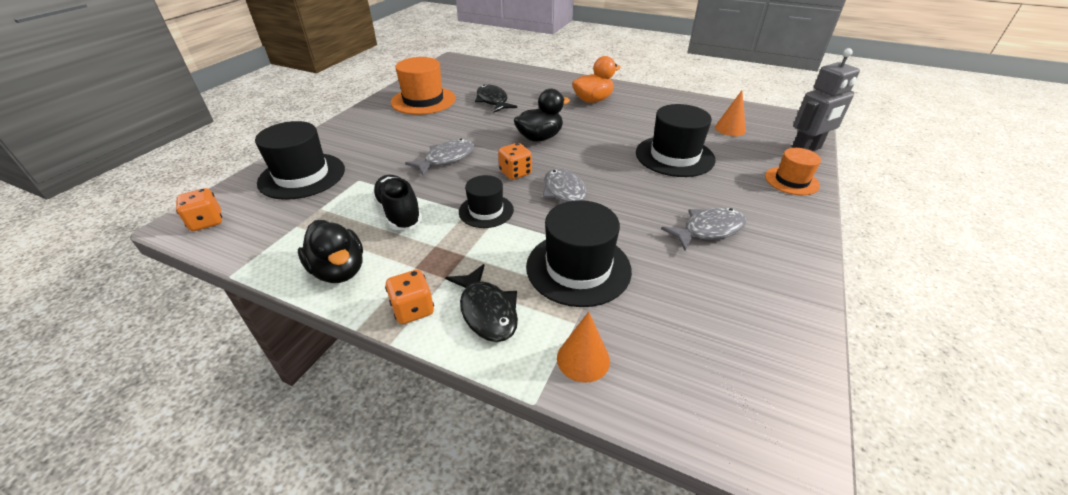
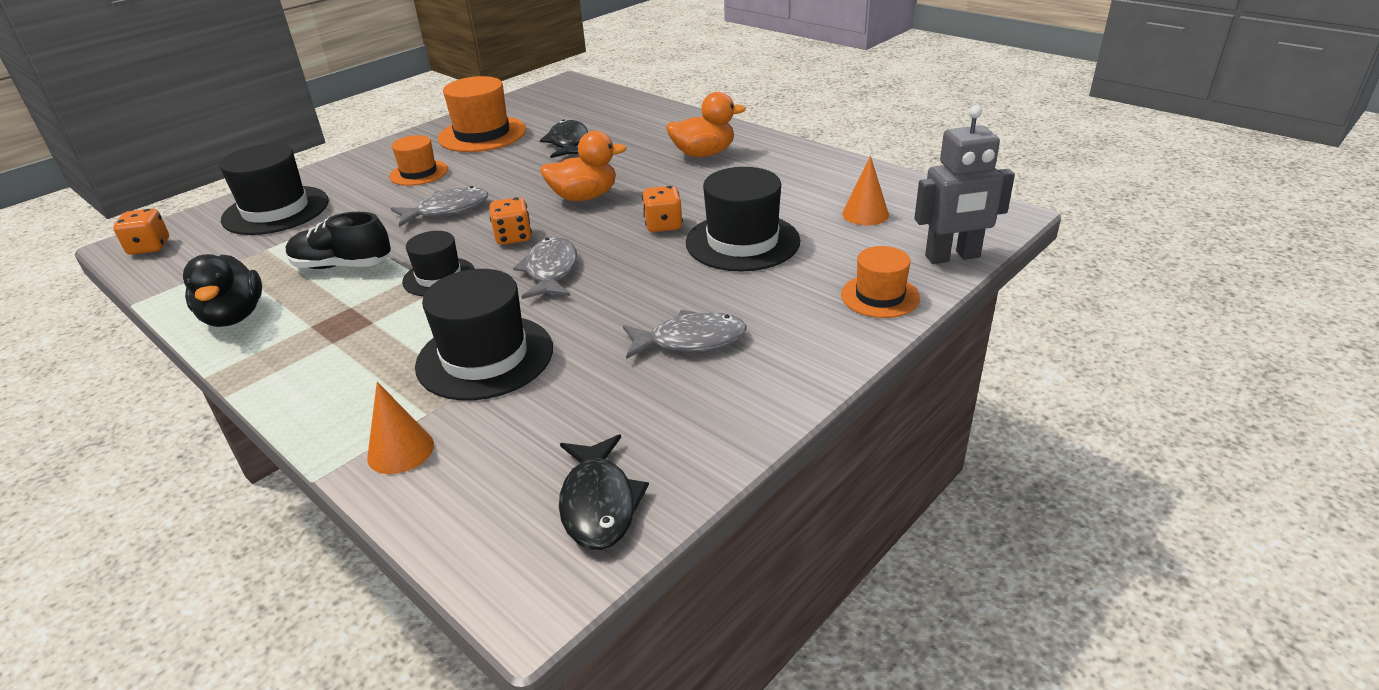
camera: 20 degrees right, 5 degrees down
(399, 133) = (419, 173): none -> orange hat
(399, 213) = (342, 266): black shoe -> black shoe turned 75 degrees counterclockwise
(413, 309) = (273, 368): orange dice -> orange dice (663, 225)
(487, 311) = (345, 383): black fish -> black fish (599, 503)
(540, 138) = (584, 197): black duck -> orange duck

